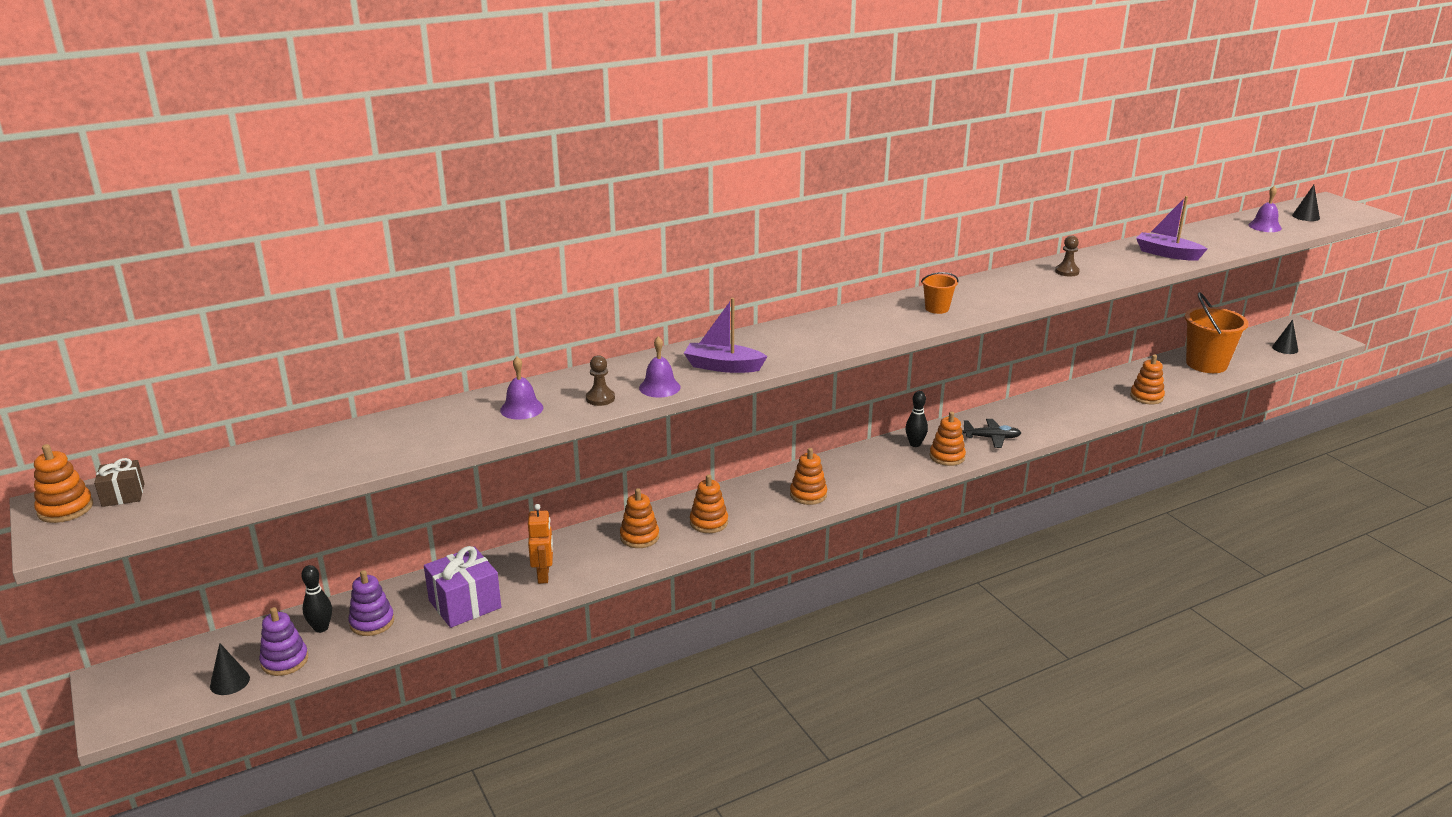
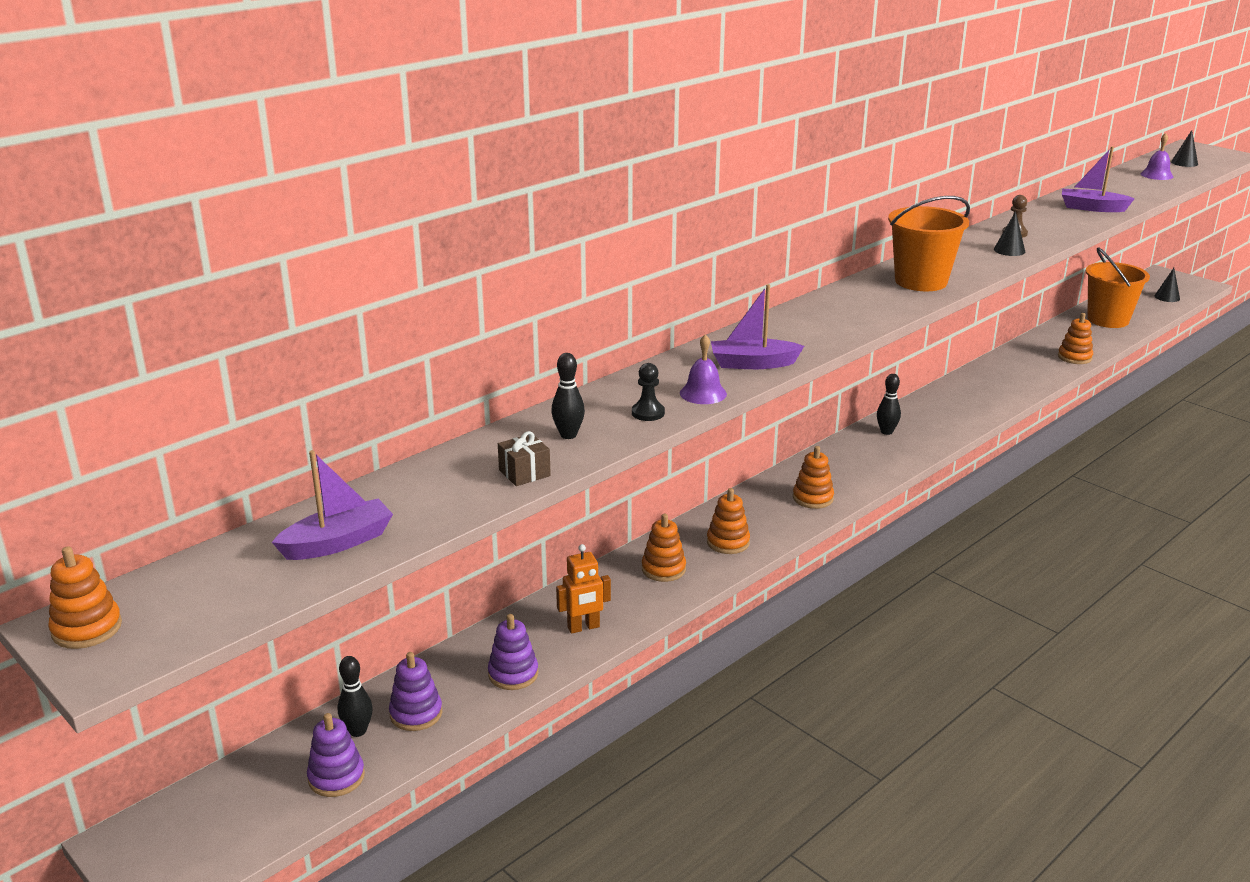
camera: 15 degrees left, 0 degrees up
(123, 495) = (152, 600): brown gift -> brown gift (524, 473)
(229, 682) = (282, 815): black cone -> black cone (1009, 250)
(282, 471) = (338, 542): none -> purple boat
(465, 604) = (513, 674): purple gift -> purple stacking toy
(521, 409) = (568, 435): purple bell -> black bowling pin
(543, 575) = (583, 627): orange robot -> orange robot turned 90 degrees clockwise
(600, 398) = (648, 413): brown pawn -> black pawn
(937, 308) = (921, 281): orange bucket -> orange bucket, size x2.04
(947, 457) = (926, 440): orange stacking toy -> none
(992, 438) = (957, 416): black plane -> none

